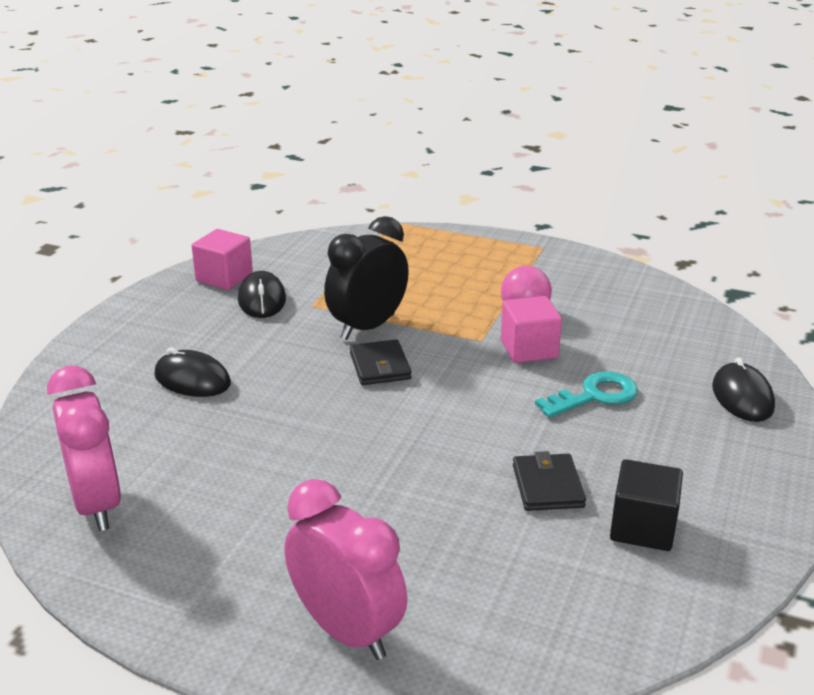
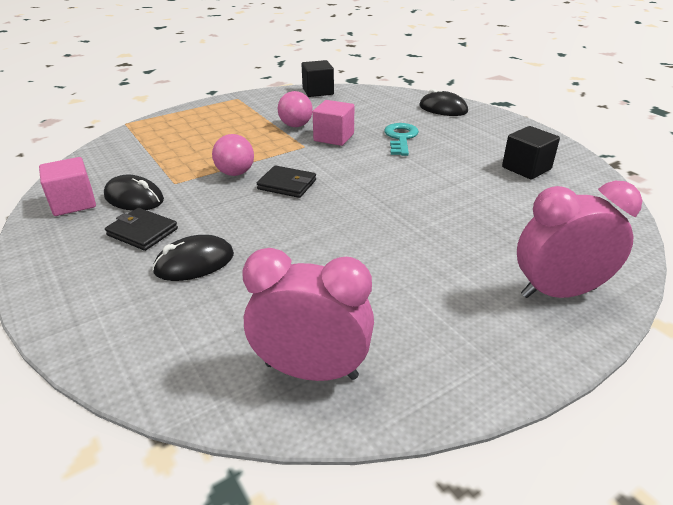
camera: 55 degrees left, 5 degrees up
(368, 327) = (235, 173): black clock -> pink ball
(548, 486) = (469, 179): black wallet -> black wallet (142, 232)
(644, 286) = (318, 91): none -> black cube

